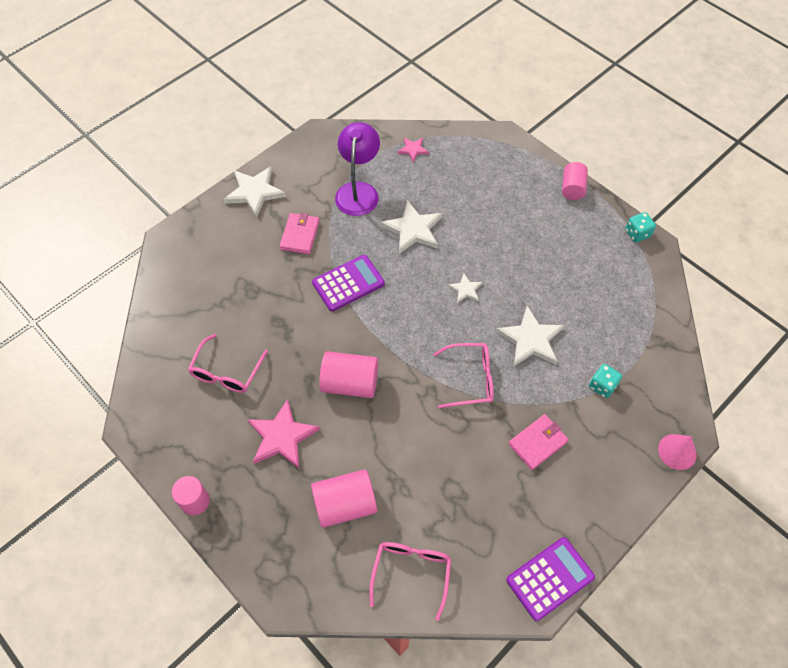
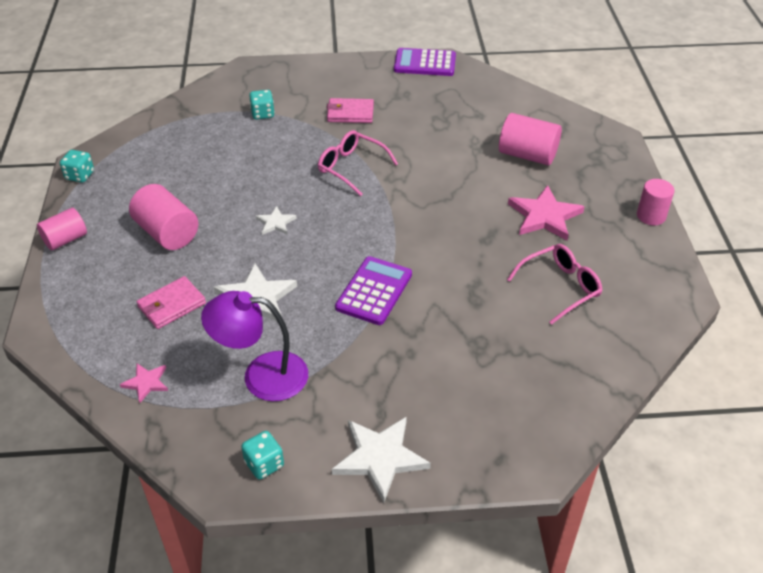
camera: 140 degrees left, 15 degrees down
(300, 235) = (375, 368): pink wallet -> pink wallet (171, 305)
(310, 154) = (264, 464): none -> turquoise dice
(348, 283) = (374, 291): purple calculator -> purple calculator turned 105 degrees clockwise
(350, 383) = (452, 217): pink cylinder -> pink cylinder (167, 233)
(358, 191) = (262, 375): purple lamp -> purple lamp turned 45 degrees clockwise
(411, 573) = (512, 105): pink glasses -> none
(530, 339) = (272, 163): white star -> none
(677, 451) = (267, 65): pink cone -> none

